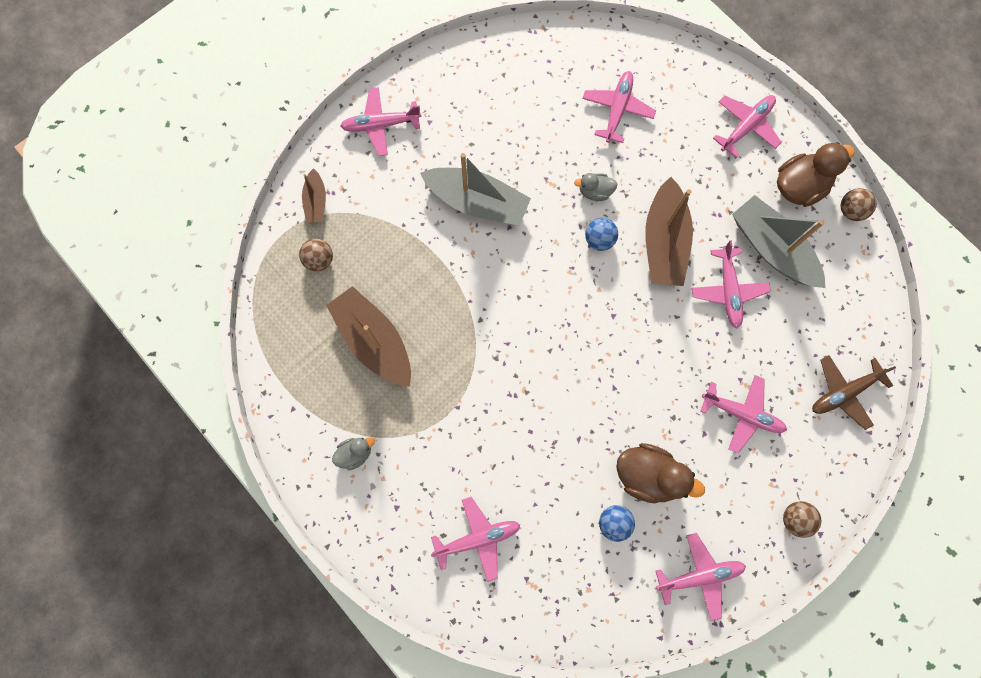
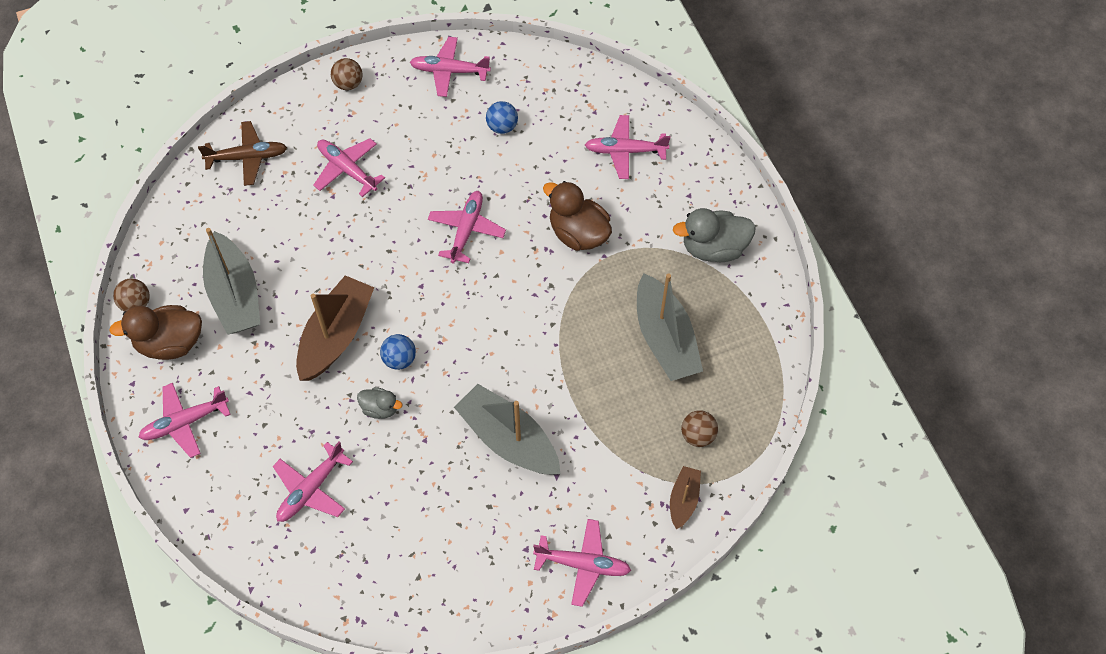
camera: 160 degrees left, 15 degrees down
(355, 453) = (713, 248): grey duck -> grey duck, size x1.83
(374, 341) = (665, 338): brown boat -> grey boat
(648, 475) = (455, 150): brown duck -> brown duck (578, 234)
(728, 291) = (299, 271): pink plane -> pink plane (466, 230)

